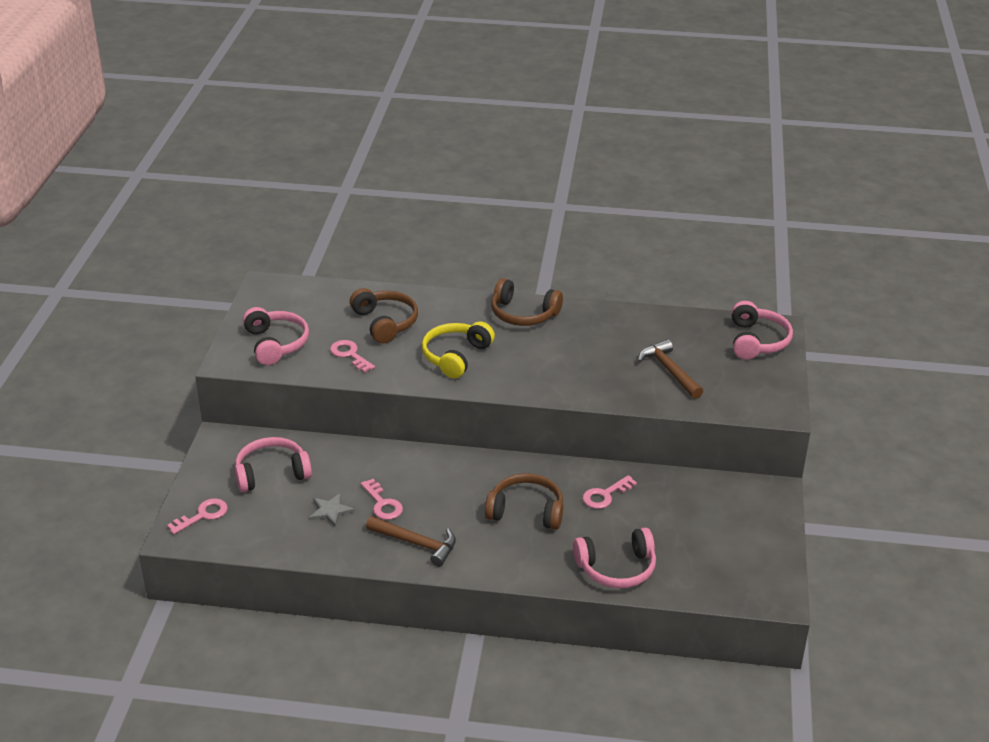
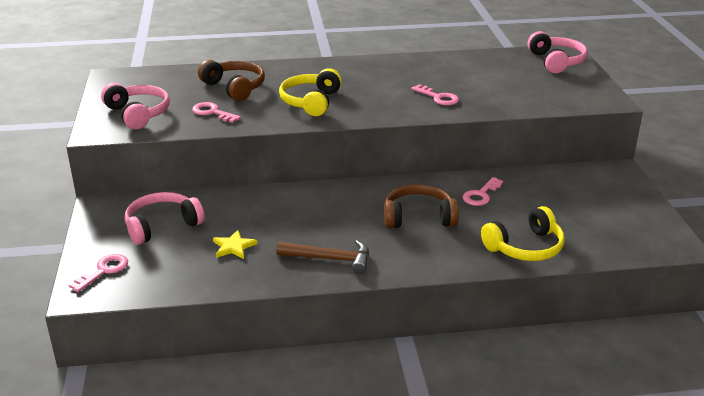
camera: 15 degrees left, 5 degrees down
(330, 511) = (233, 247): grey star -> yellow star
(382, 504) = (282, 233): pink key -> pink key (438, 97)
(523, 314) = (354, 68): brown headphones -> none
(616, 568) = (525, 247): pink headphones -> yellow headphones
(669, 371) = (500, 88): brown hammer -> none

